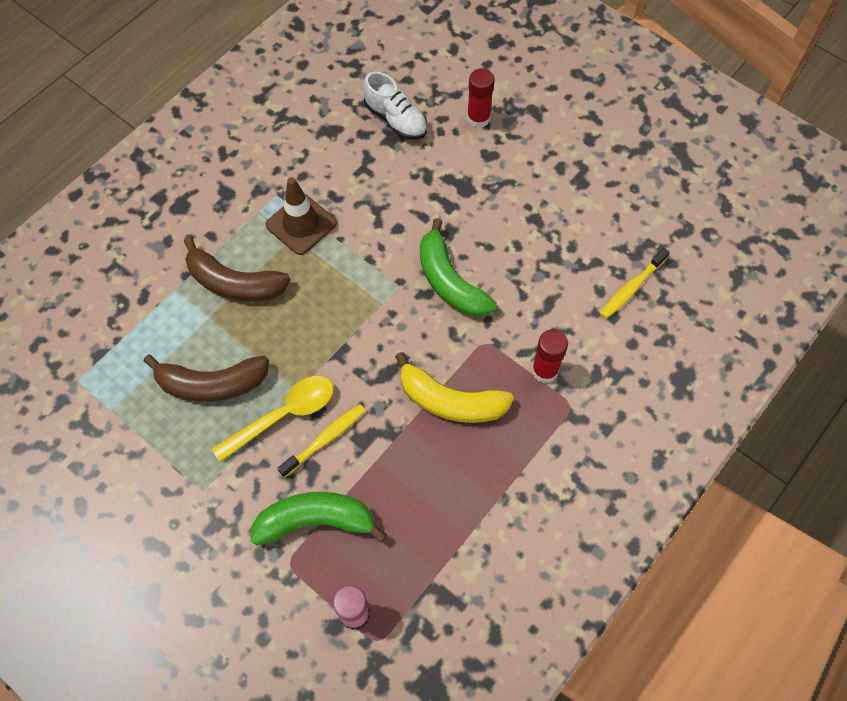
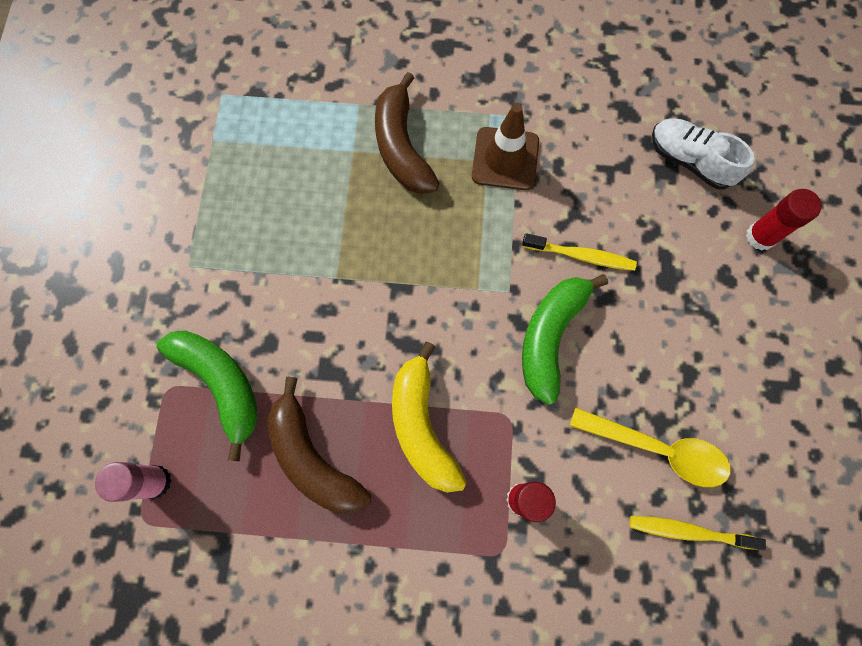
camera: 55 degrees right, 10 degrees up
(212, 384) = (291, 201): brown banana -> brown banana (313, 458)
(283, 415) = (302, 282): yellow spoon -> yellow spoon (657, 449)
(325, 439) = (304, 336): yellow toothbrush -> yellow toothbrush (581, 256)
(396, 120) = (690, 161): white shoe -> white shoe turned 120 degrees clockwise

